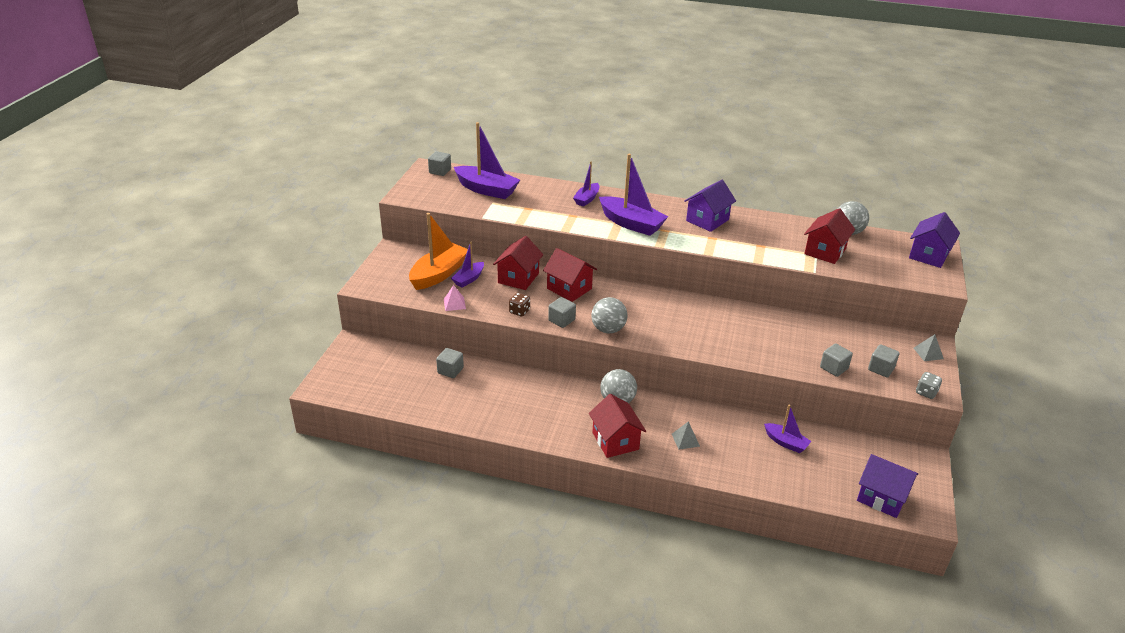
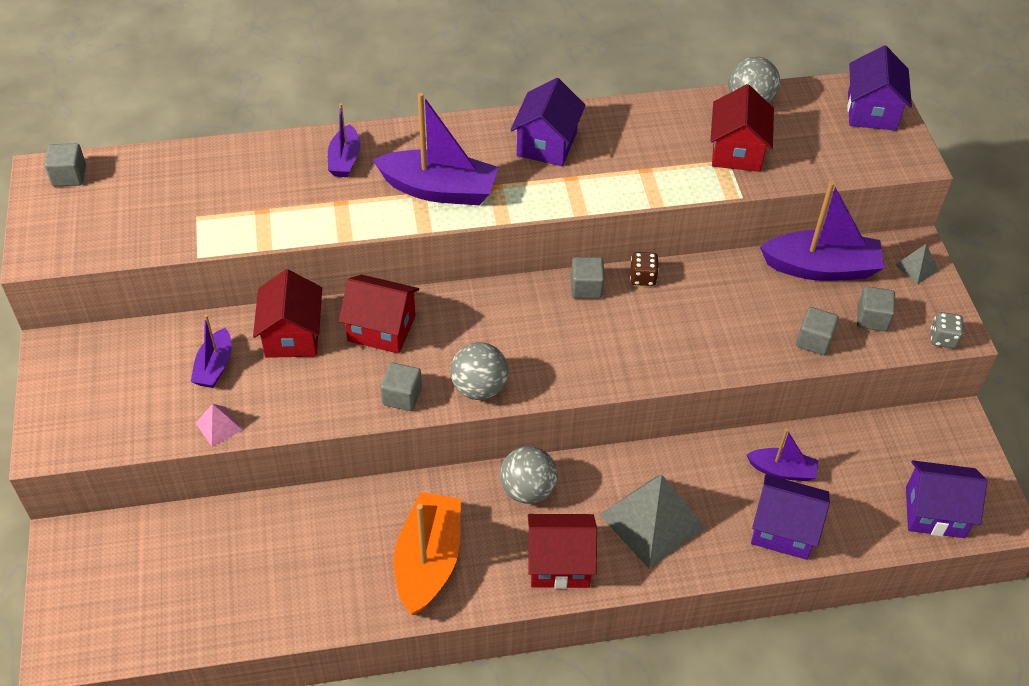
camera: 25 degrees left, 15 degrees up
(439, 274) = (160, 374): orange boat -> orange boat (428, 561)
(450, 370) = (253, 533): grey cube -> grey cube (586, 288)
(487, 190) = (172, 192): purple boat -> purple boat (821, 268)
(519, 311) = (329, 403): brown dice -> brown dice (643, 277)
(615, 441) = (559, 563): red house -> red house turned 45 degrees counterclockwise
(685, 440) = (652, 521): grey pyramid -> grey pyramid, size x2.24
(769, 472) = (783, 530): none -> purple house

